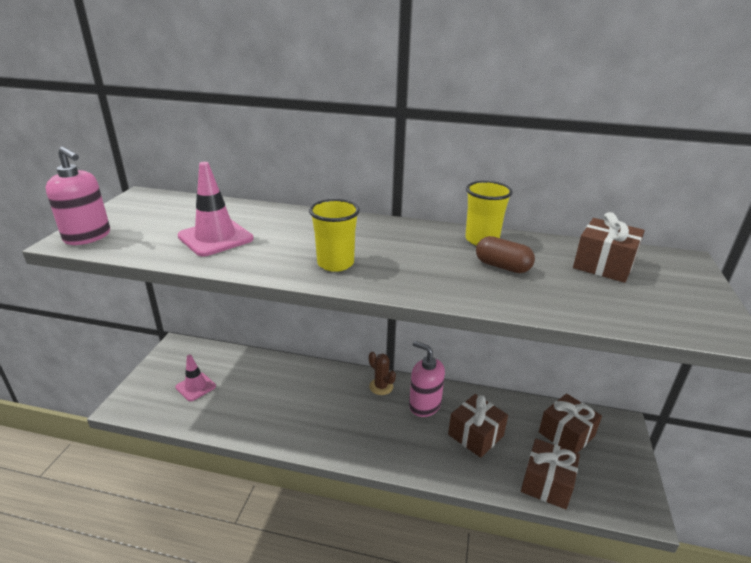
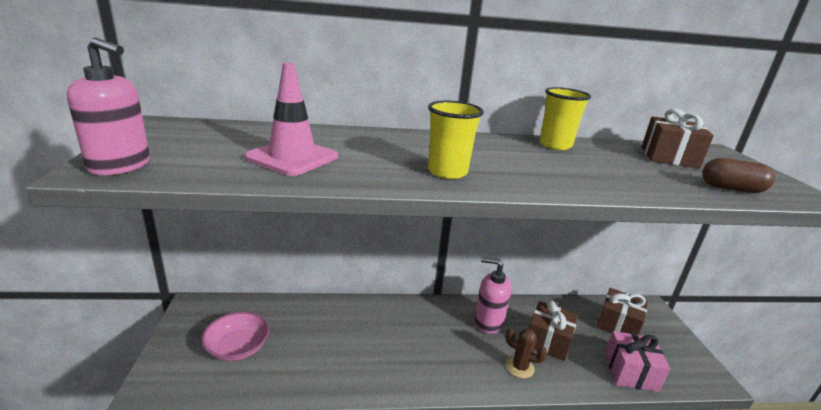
camera: 20 degrees left, 5 degrees down
(196, 387) = (238, 348): pink traffic cone -> pink bowl
(381, 387) = (438, 312): brown cactus -> brown cactus (519, 367)
(502, 266) = (597, 164): brown capsule -> brown capsule (731, 189)
(546, 483) = (630, 372): brown gift -> pink gift

